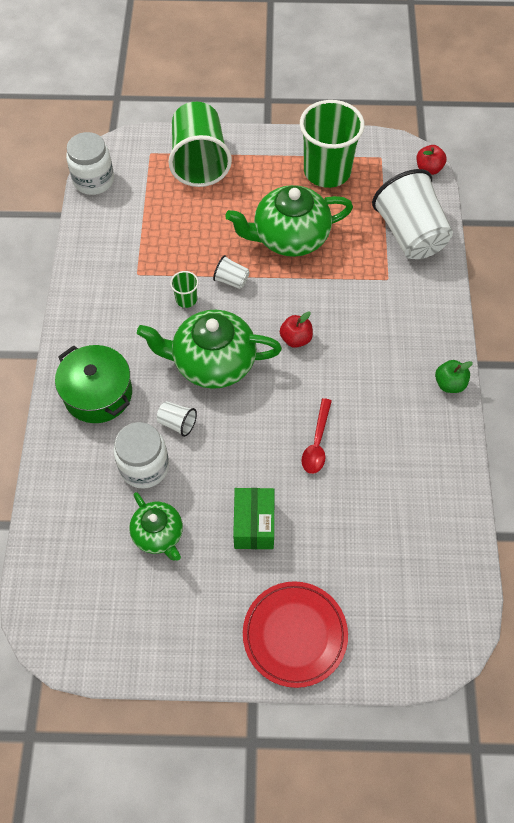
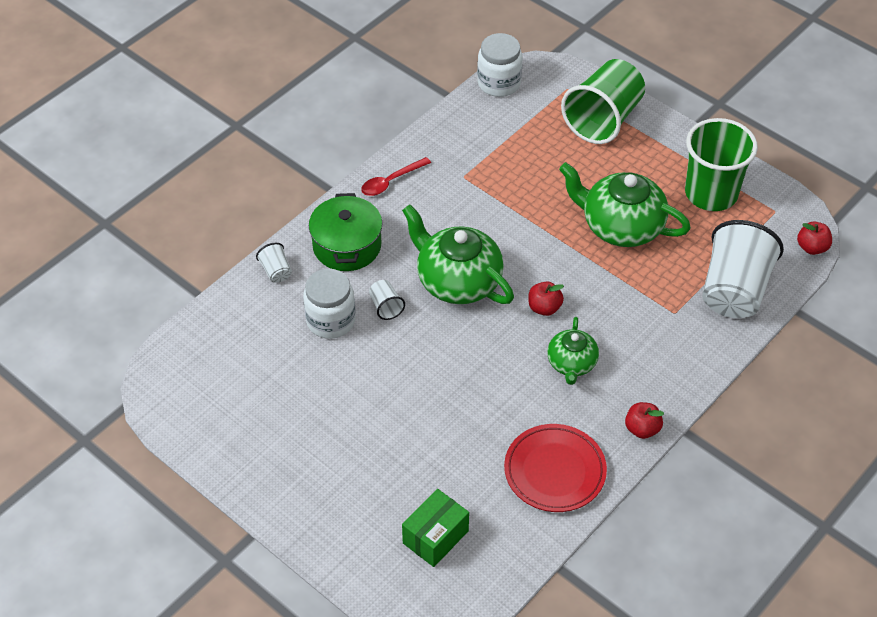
camera: 40 degrees right, 10 degrees down
(158, 534) = (295, 374): green teapot -> green teapot (571, 364)
(186, 299) = (484, 220): green cup -> none
(231, 280) = (536, 229): white cup -> white cup (276, 271)
(254, 525) = (372, 418): green box -> green box (435, 537)
(295, 635) = (325, 514): red plate -> red plate (554, 471)
(317, 443) = (481, 395): red spoon -> red spoon (391, 181)
(449, 384) = (642, 429): green apple -> red apple

